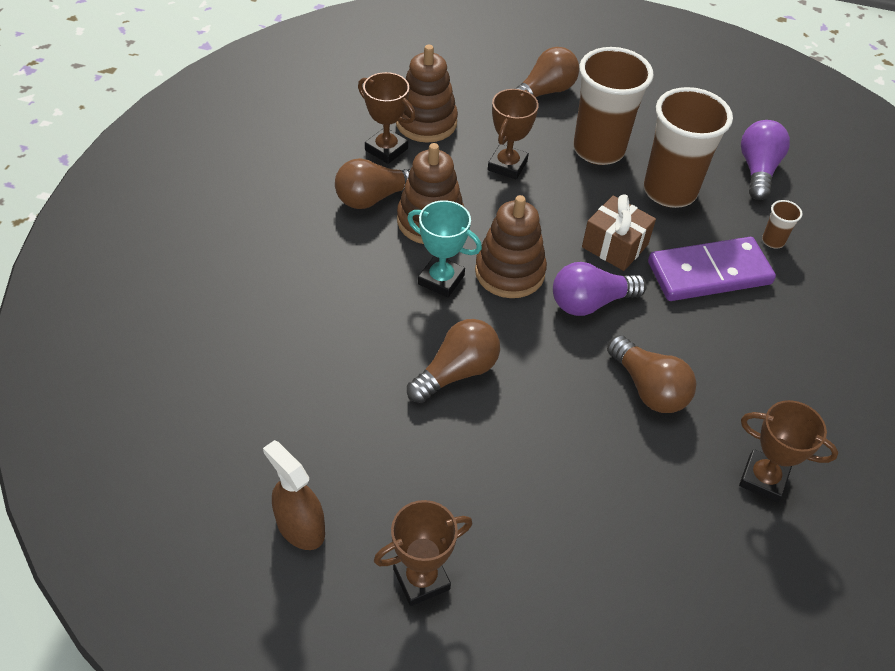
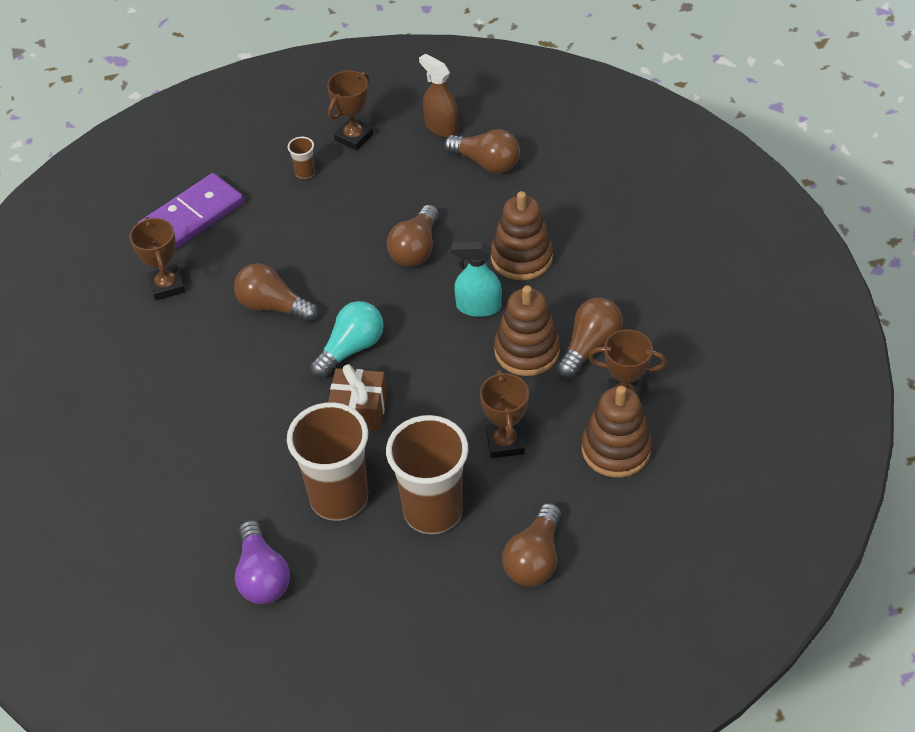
camera: 155 degrees right, 0 degrees up
(294, 438) = (486, 163): none -> brown light bulb
(300, 527) = (441, 127): brown spray bottle -> brown spray bottle turned 150 degrees counterclockwise
(441, 280) = (478, 307): turquoise trophy -> turquoise spray bottle
(509, 272) = (430, 340): brown stacking toy -> brown stacking toy (521, 257)
(590, 302) = (351, 349): purple light bulb -> turquoise light bulb
(709, 273) = (265, 427): purple domino -> purple domino (192, 217)
(763, 479) = (167, 286): brown trophy -> brown trophy turned 75 degrees clockwise
(773, 241) = (219, 493): brown cup -> brown cup (305, 173)

